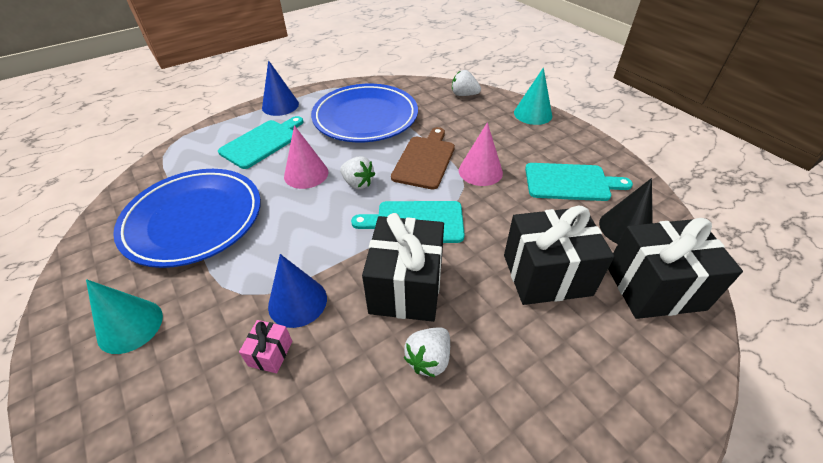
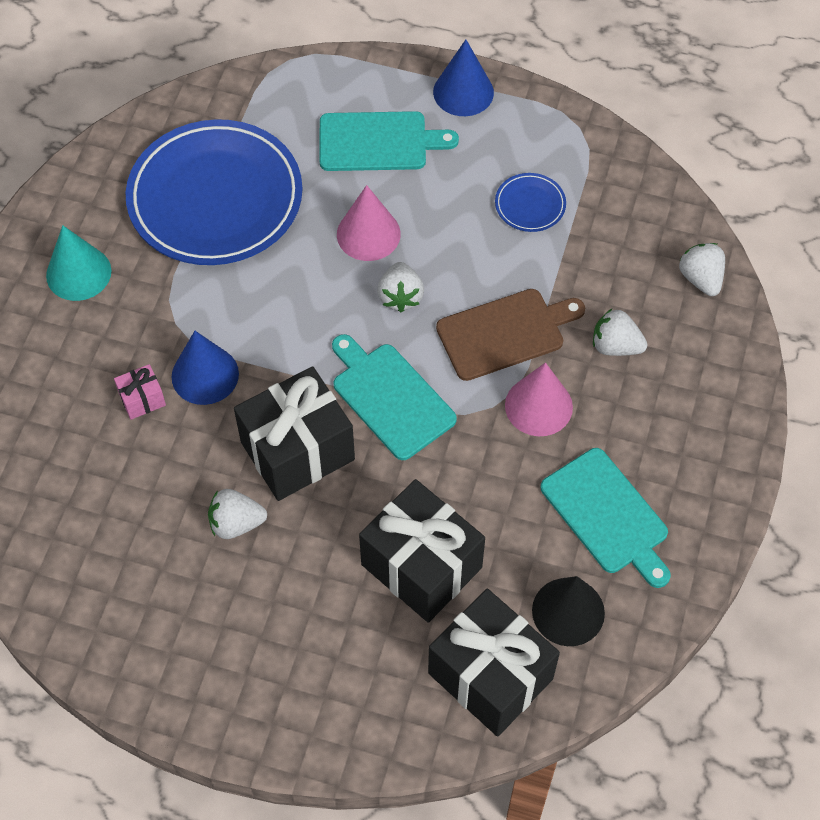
camera: 50 degrees right, 15 degrees up
(365, 117) = (530, 205): blue plate -> blue plate, size x0.40
(472, 132) = (615, 346): none -> white strawberry
(533, 114) = (732, 392): turquoise cone -> none

